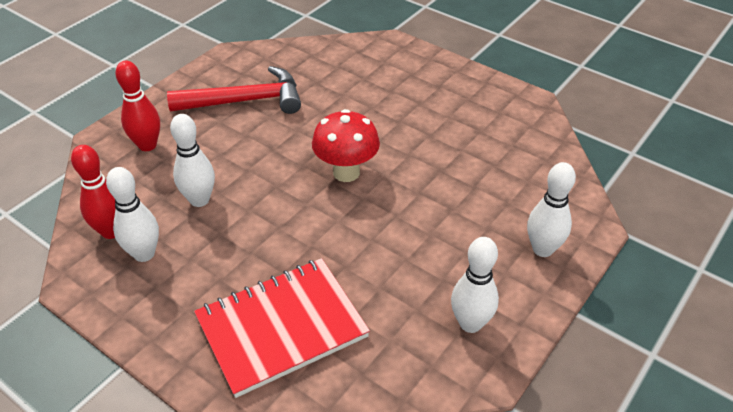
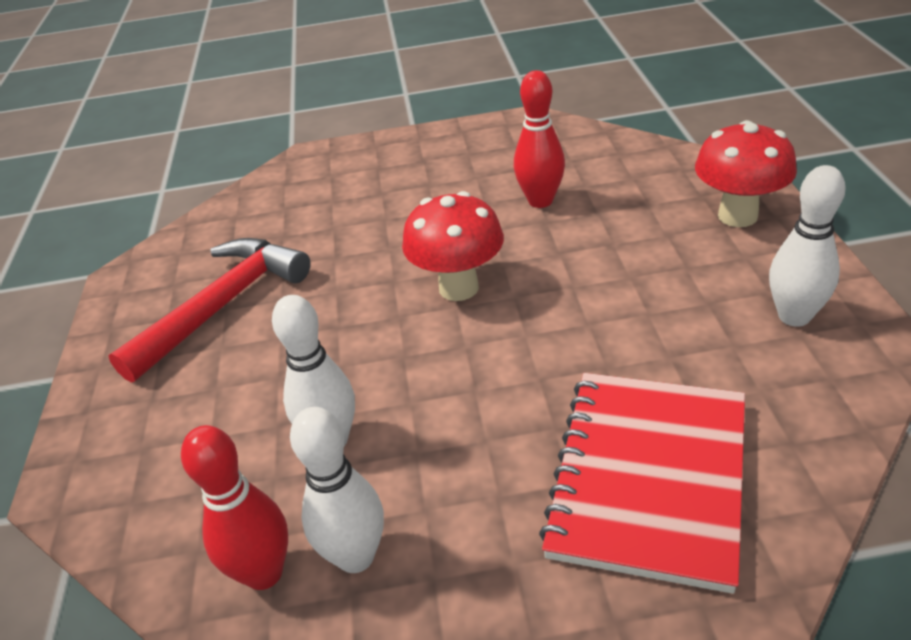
camera: 40 degrees left, 5 degrees down
(147, 145) = (156, 440): red bowling pin -> red bowling pin (540, 201)
(542, 249) = (737, 216): white bowling pin -> red mushroom

